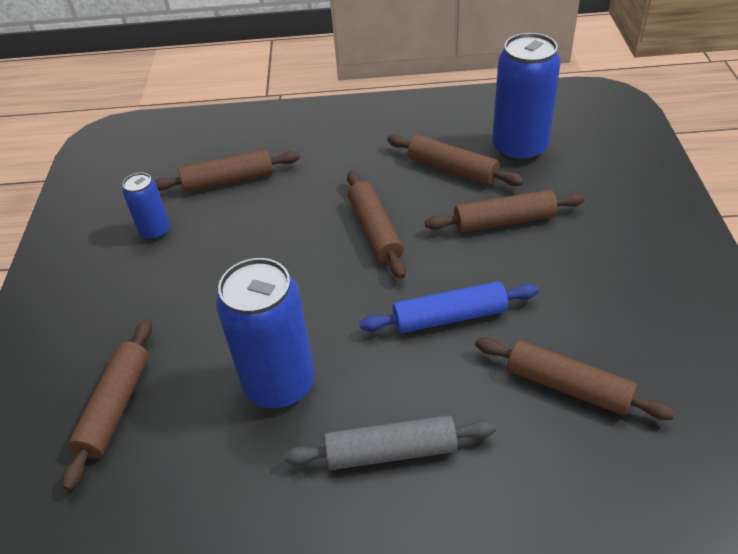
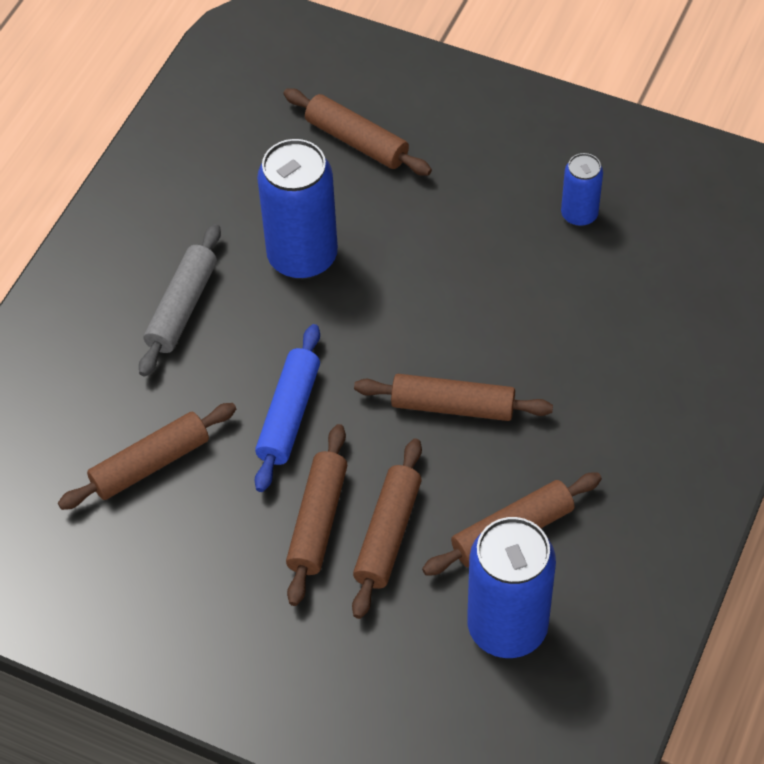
camera: 115 degrees right, 10 degrees up
(228, 180) = (632, 301): brown rolling pin -> brown rolling pin (317, 521)

